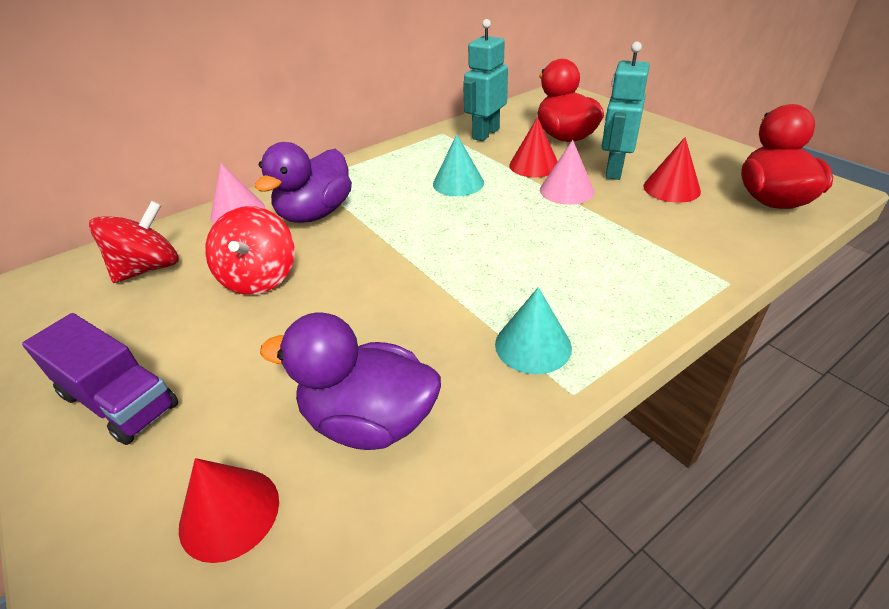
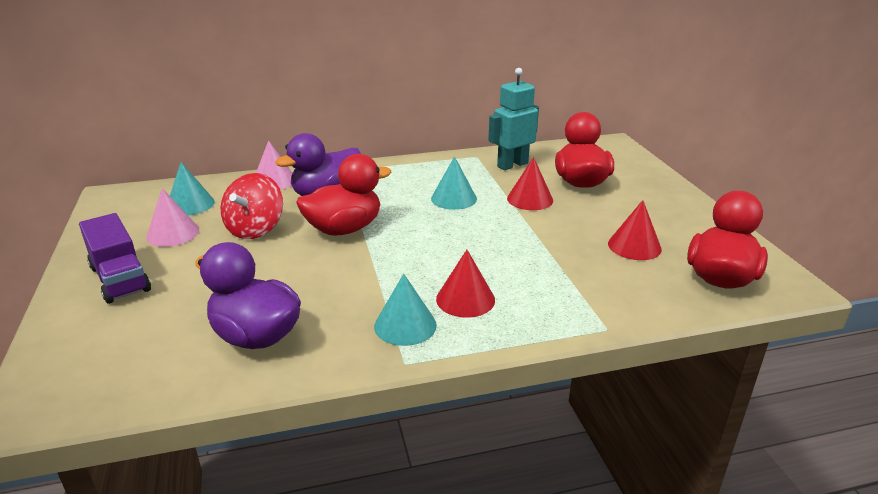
camera: 20 degrees right, 10 degrees down
(149, 268) = (190, 204): red spinning top -> turquoise cone
(229, 513) = (138, 358): red cone -> red cone (465, 299)
(368, 248) = (344, 229): none -> red duck
(566, 190) = (538, 225): pink cone -> pink cone (173, 233)
(614, 170) = (597, 219): turquoise robot -> none

